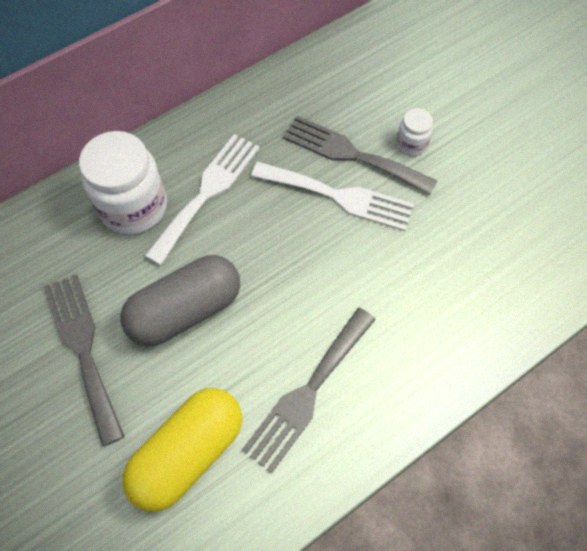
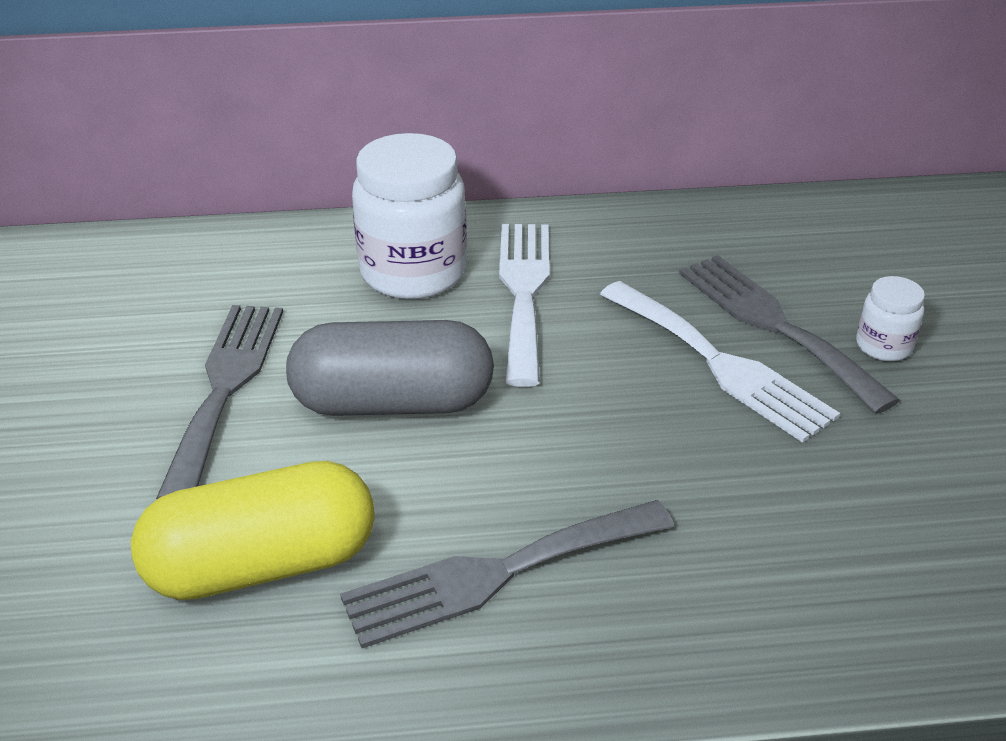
camera: 30 degrees right, 25 degrees down
(207, 193) = (524, 292): white fork -> white fork turned 60 degrees counterclockwise

